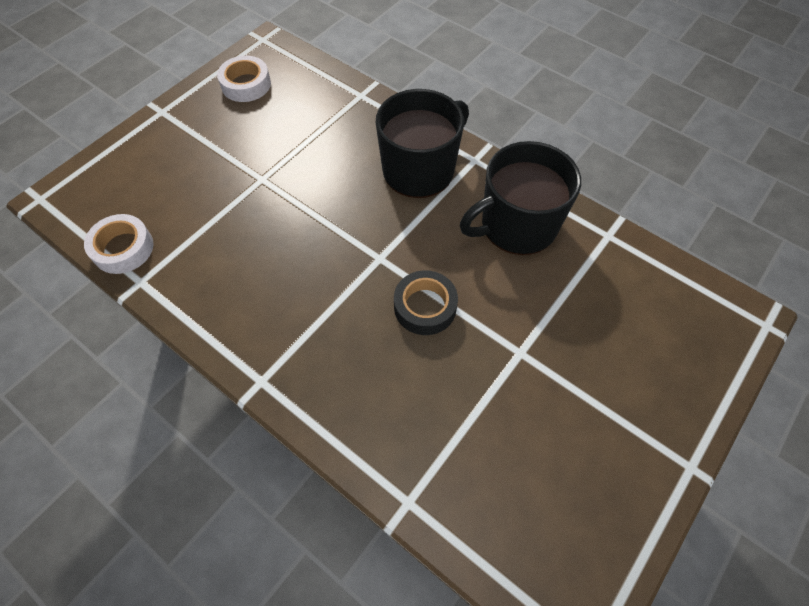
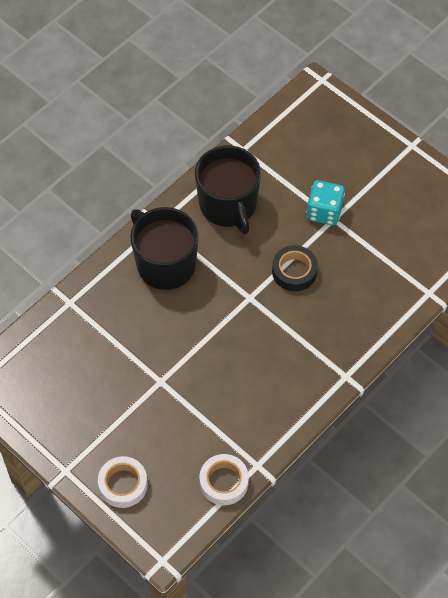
camera: 85 degrees left, 0 degrees up
(246, 84) = (40, 398): white tape -> white tape (123, 484)
(530, 340) = (324, 212): none -> turquoise dice

